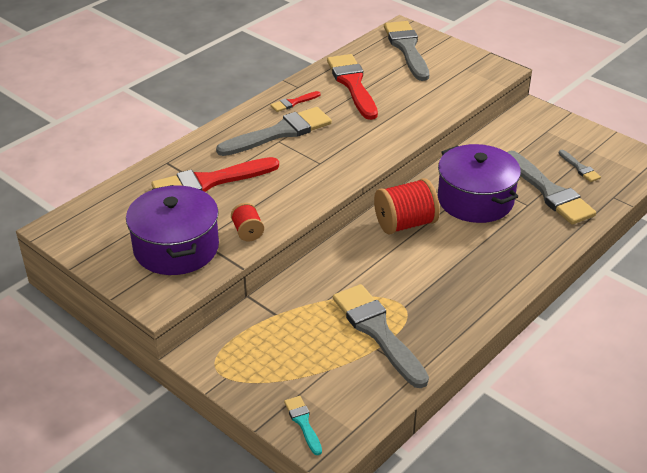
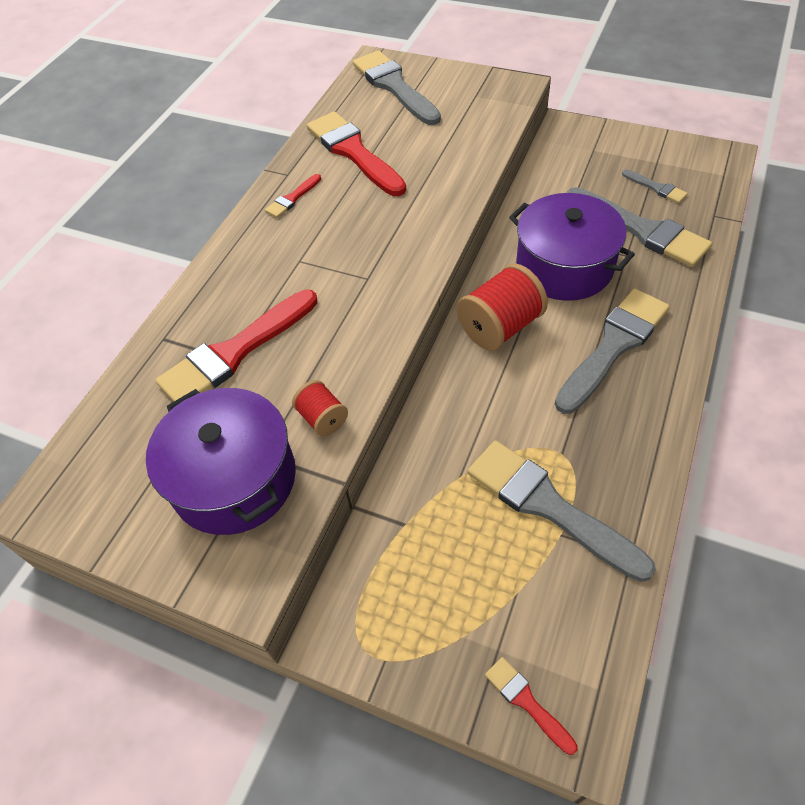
camera: 15 degrees left, 15 degrees up
(280, 132) = (295, 247): grey brush -> grey brush (613, 346)
(303, 423) = (526, 702): turquoise brush -> red brush

